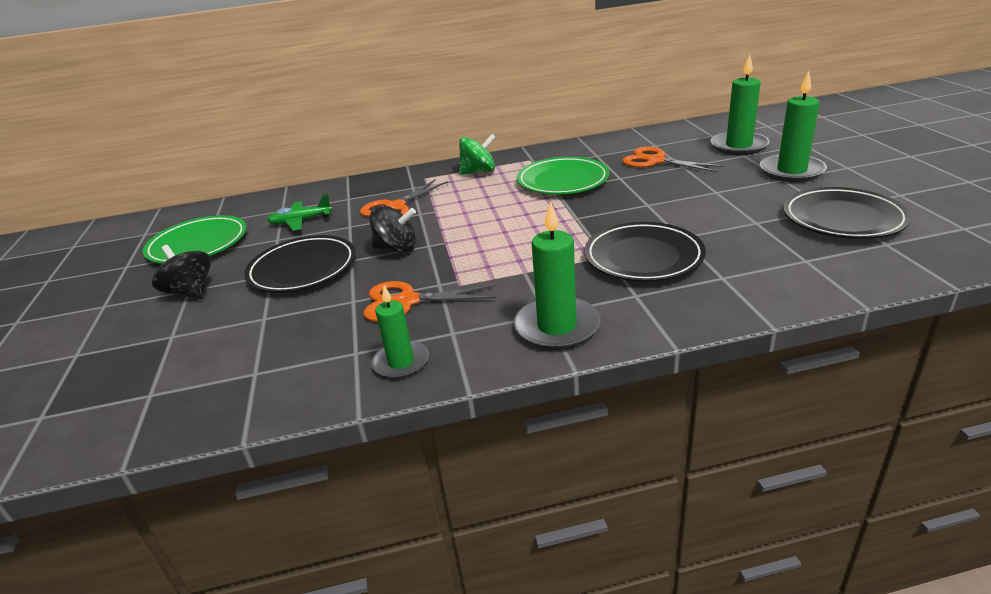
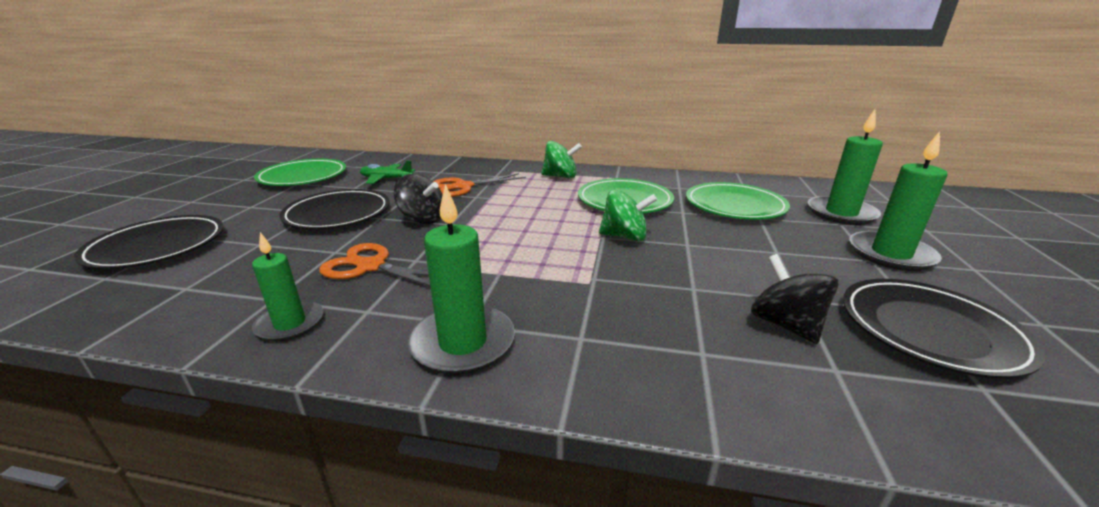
camera: 20 degrees right, 5 degrees down
(191, 292) = (249, 208): black spinning top -> black spinning top (785, 325)
(593, 212) = (624, 236): none -> green spinning top
(643, 257) = (631, 297): black plate -> black plate (157, 247)
(656, 161) = (734, 206): orange scissors -> green plate

